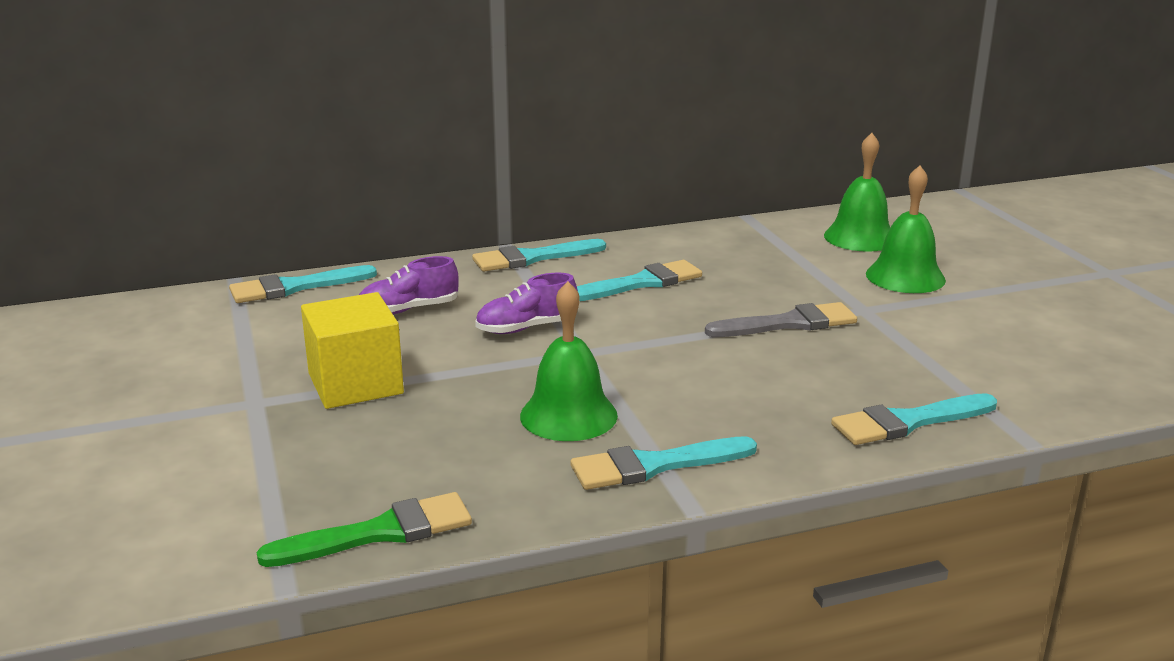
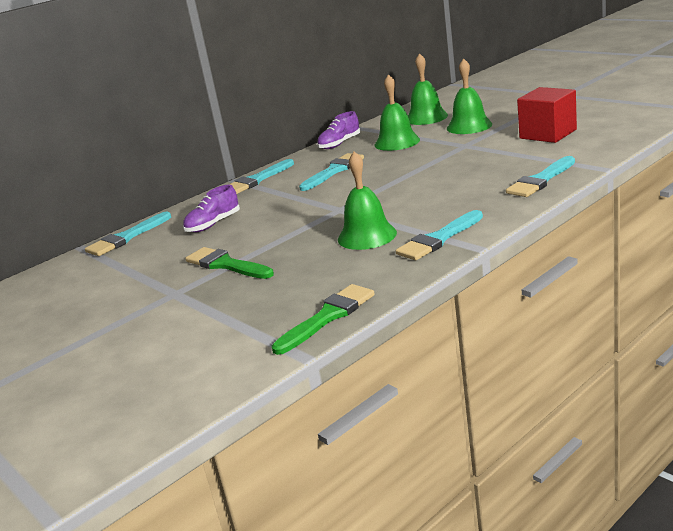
camera: 20 degrees left, 0 degrees up
(355, 384) = (226, 265): yellow cube -> green brush
(526, 328) = (294, 209): purple shoe -> purple shoe (339, 144)
(775, 266) = (397, 142): none -> green bell
(789, 323) = (434, 162): grey brush -> none
(1008, 338) = (548, 134): none -> red cube

